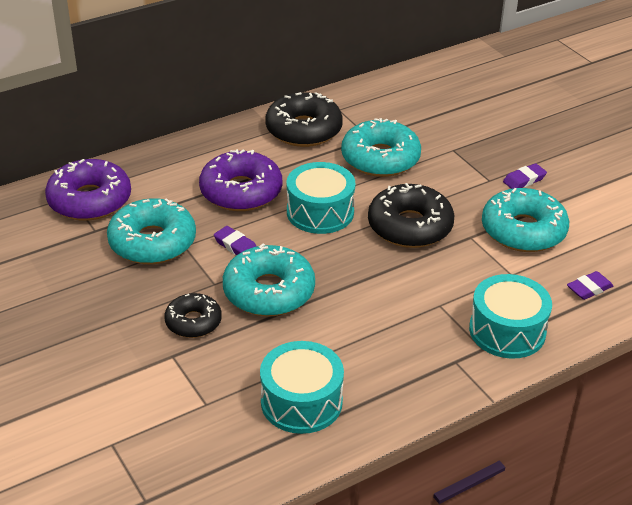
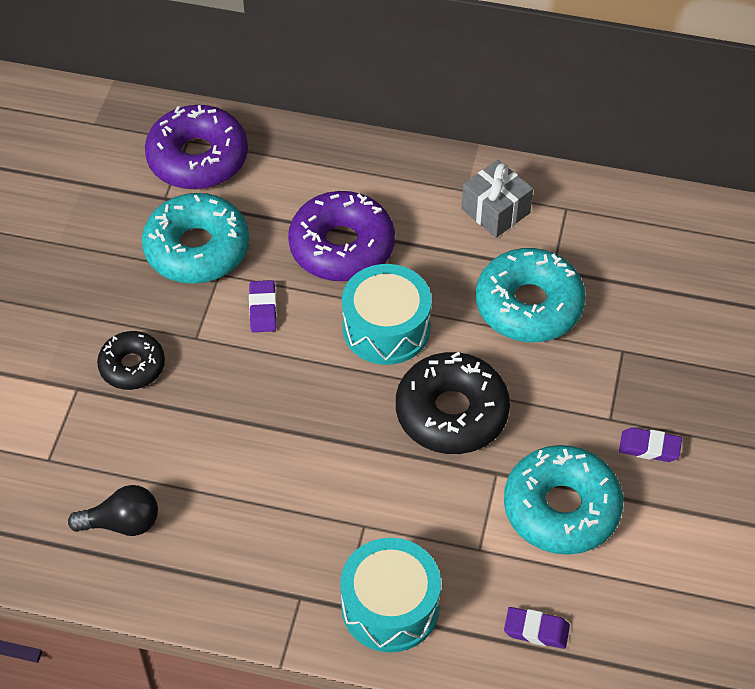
camera: 45 degrees right, 15 degrees up
(269, 292) = (231, 384): turquoise donut -> none
(301, 402) = (122, 523): turquoise drum -> black light bulb
(303, 130) = (495, 211): black donut -> grey gift

